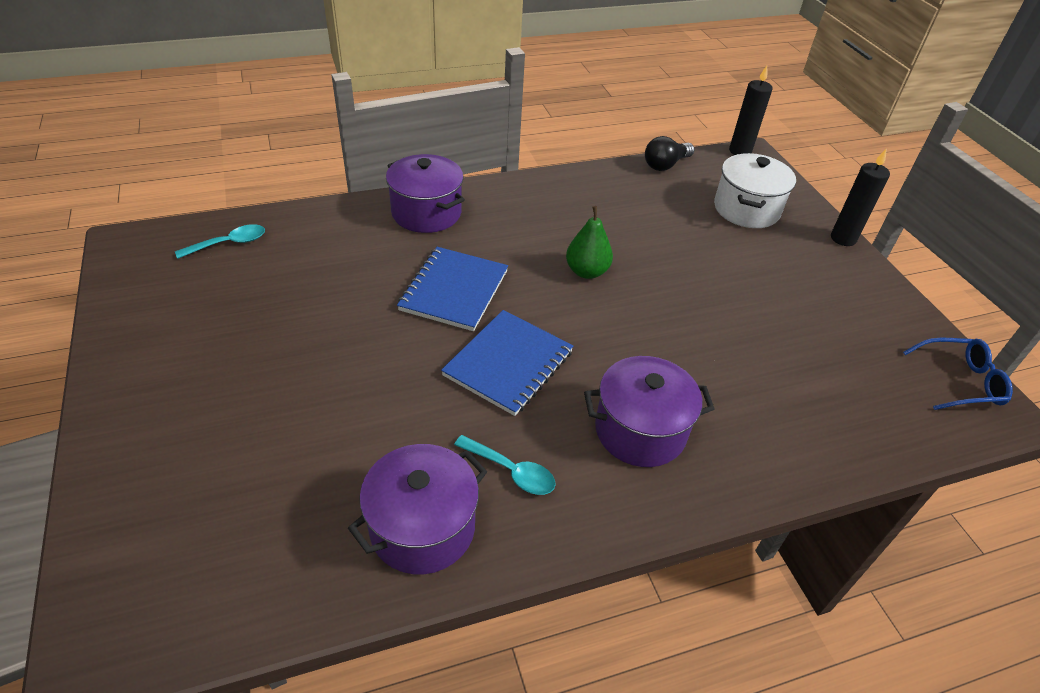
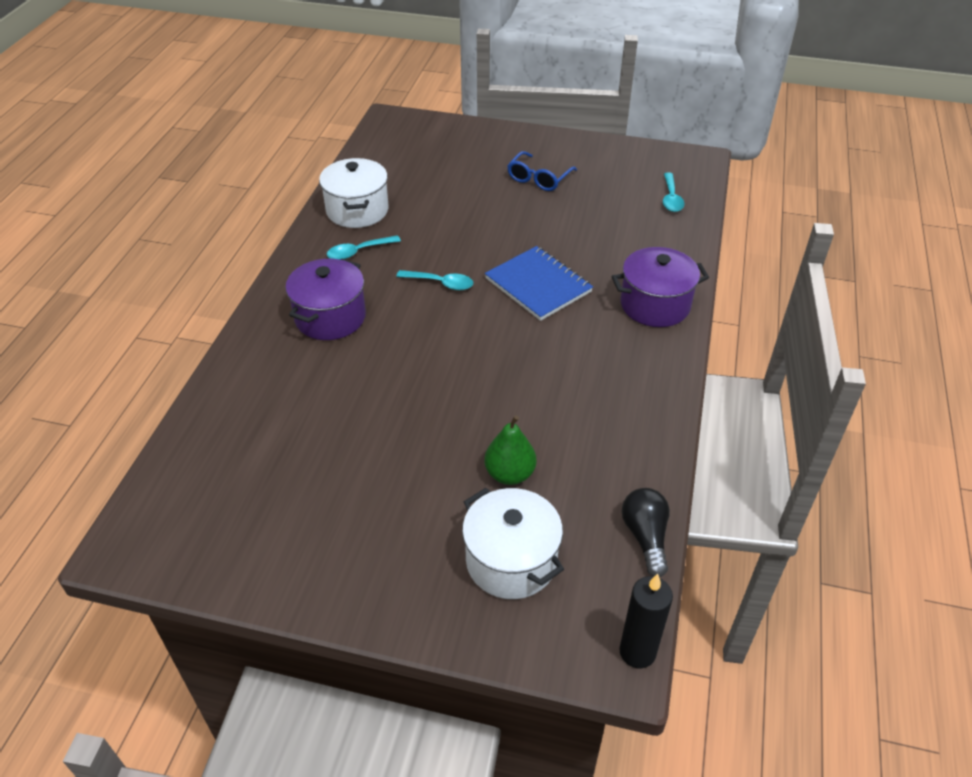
camera: 125 degrees right, 0 degrees up
(422, 527) = (357, 210): purple pot -> white pot
(508, 364) = (441, 283): blue notebook -> turquoise spoon
(587, 271) = (505, 369): green pear -> green pear (510, 474)
(843, 238) = (397, 624): black candle -> none
(959, 381) = (170, 547): blue glasses -> blue glasses (538, 178)

